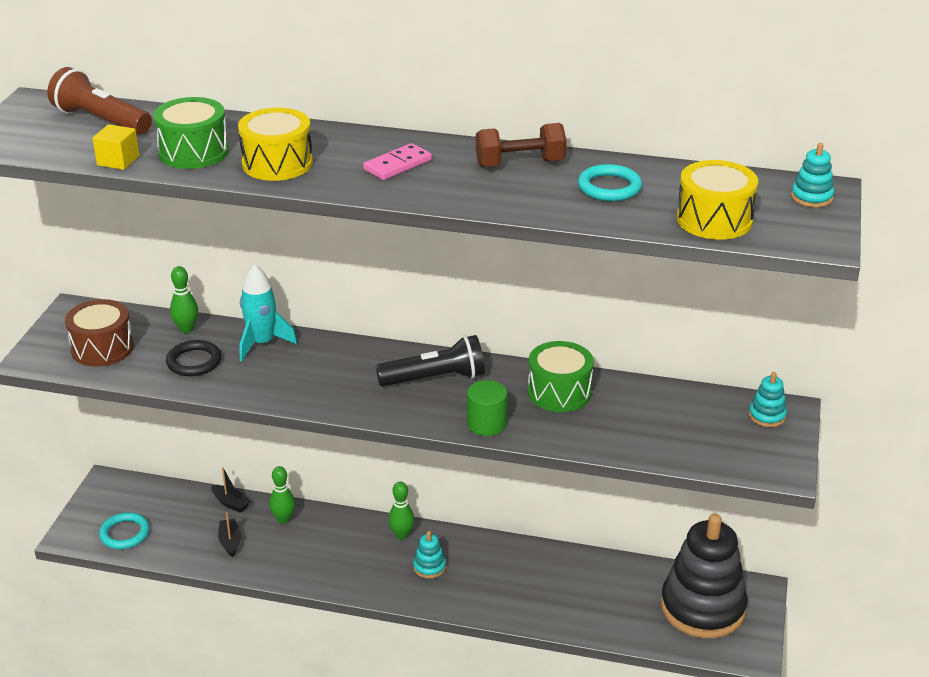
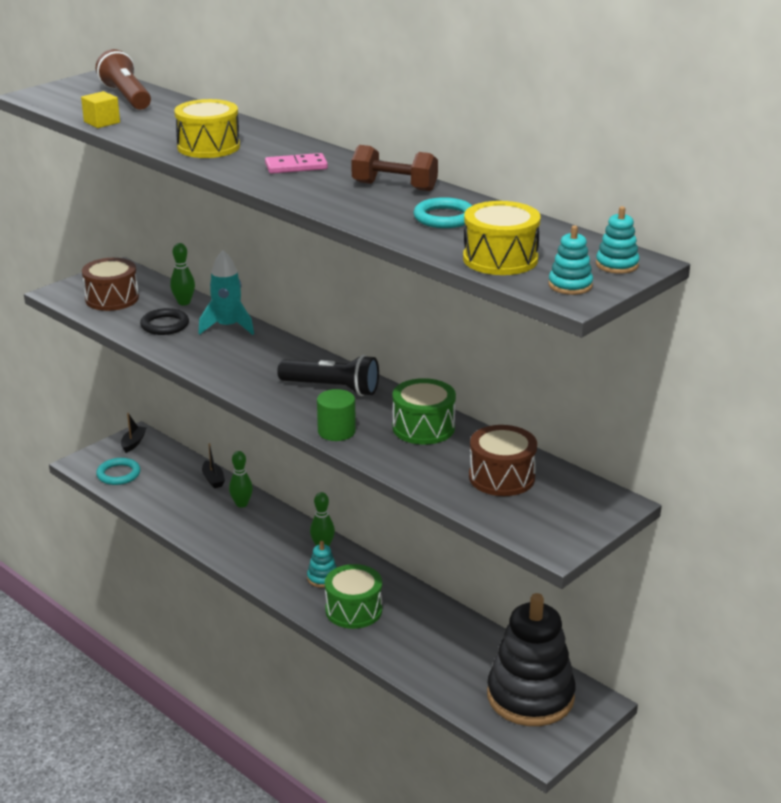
camera: 30 degrees right, 5 degrees down
(193, 152) = (160, 128): green drum -> green drum (353, 610)
(230, 542) = (187, 506): black boat -> black boat (133, 443)
(674, 419) = (501, 477): none -> brown drum
(767, 416) = (591, 501): turquoise stacking toy -> turquoise stacking toy (570, 285)

